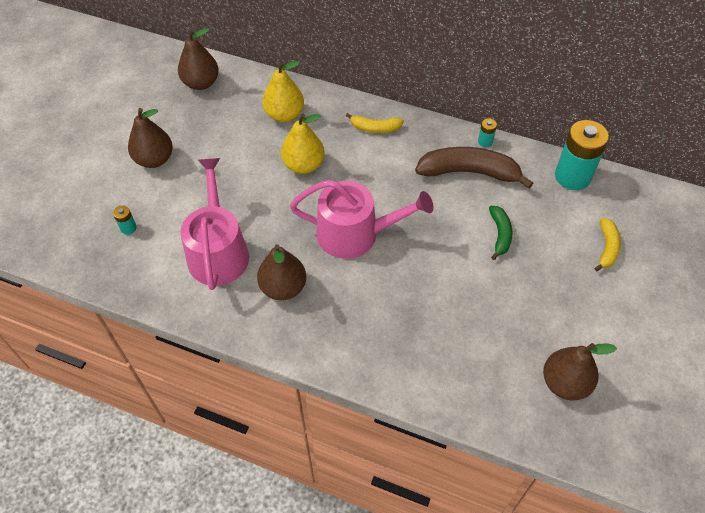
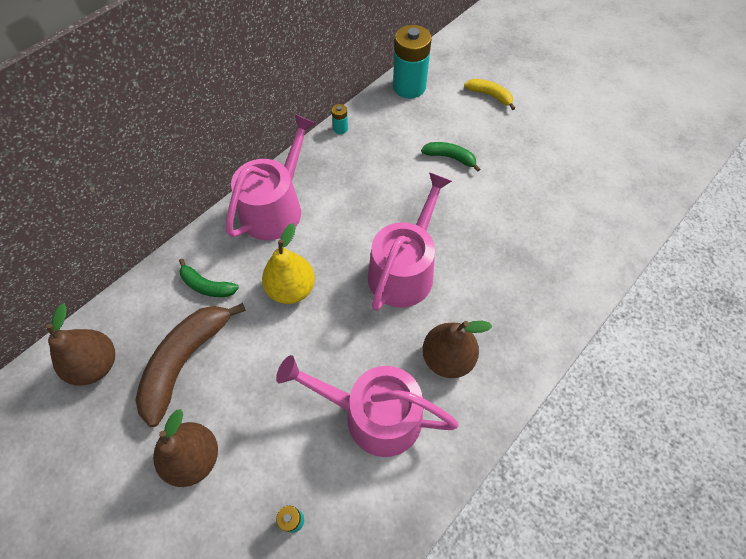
camera: 70 degrees left, 5 degrees up
(284, 115) = (207, 286): yellow pear -> green banana
(375, 128) = (276, 207): yellow banana -> pink watering can
(469, 172) = (371, 153): brown banana -> brown banana (185, 361)
(565, 383) = (609, 172): brown pear -> none

